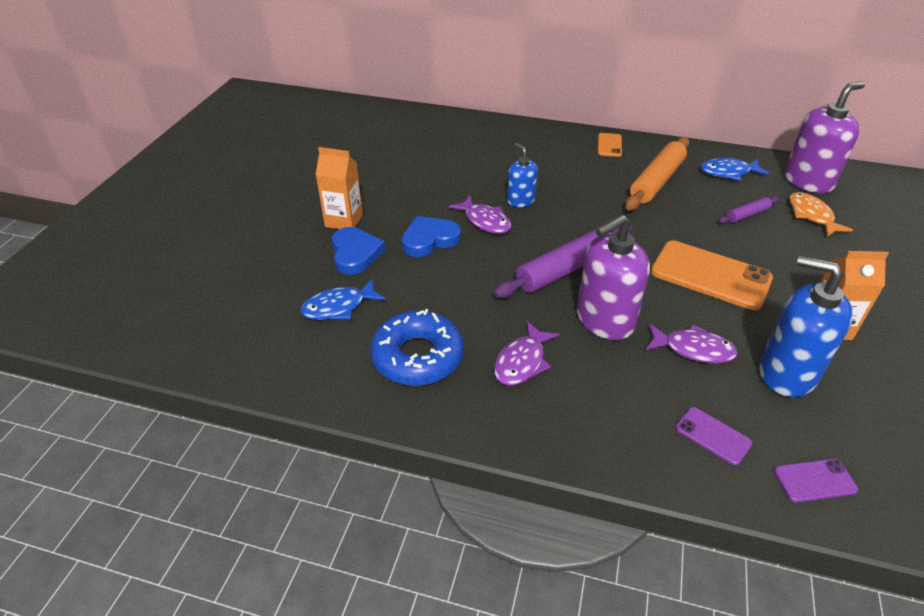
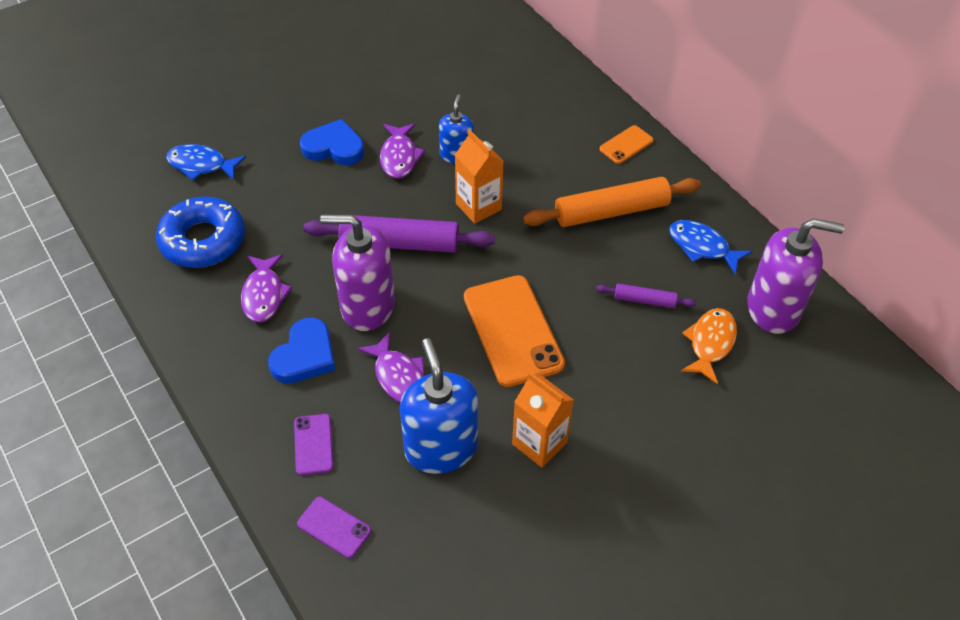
camera: 40 degrees right, 10 degrees up
(344, 220) = (294, 89): orange carton -> orange carton (478, 206)
(355, 253) = (265, 125): blue heart -> blue heart (305, 355)
(522, 362) = (264, 294): purple fish -> purple fish turned 75 degrees counterclockwise

